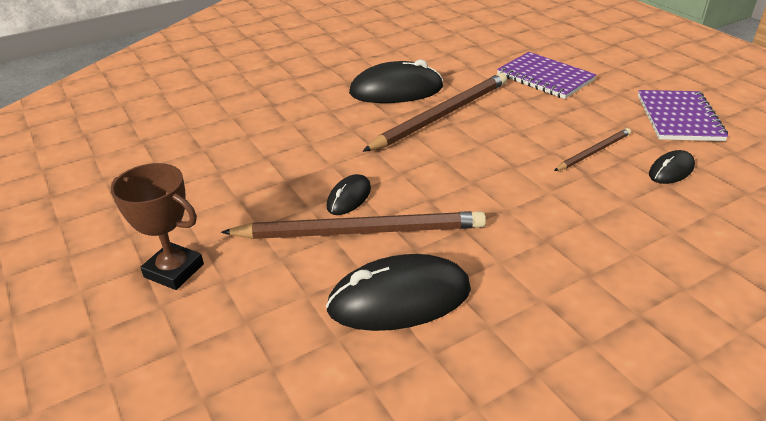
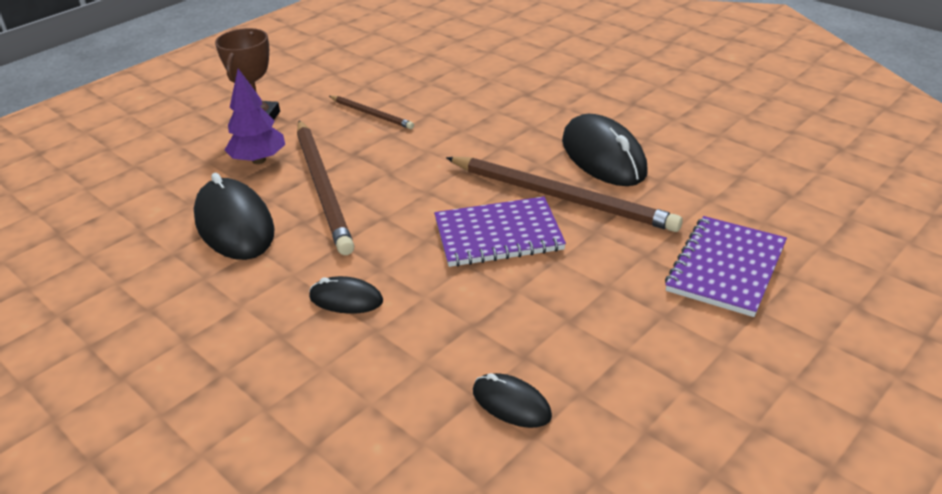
camera: 75 degrees right, 0 degrees up
(274, 275) = (259, 160): none -> purple tree
(349, 197) = (373, 171): black mouse -> black mouse (346, 299)
(594, 152) = (530, 327): brown pencil -> brown pencil (371, 114)
(679, 118) = (679, 417): purple notebook -> purple notebook (498, 235)

